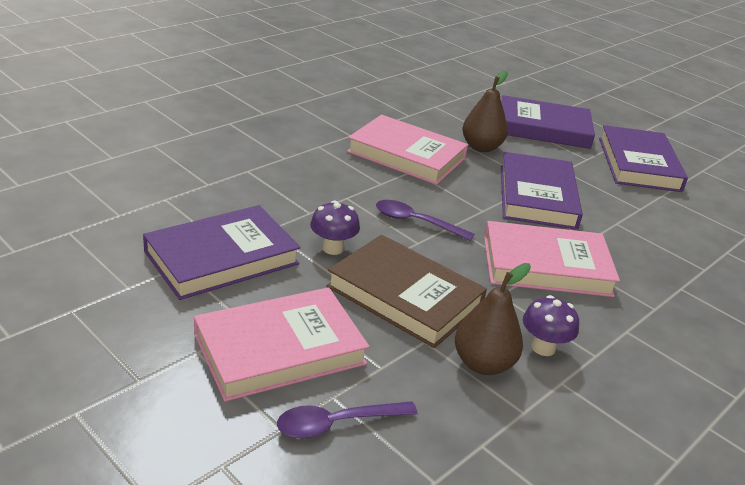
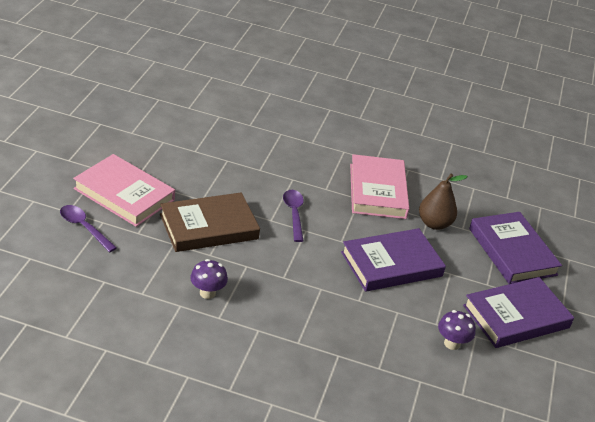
camera: 60 degrees right, 5 degrees up
(222, 258) = (183, 152): purple book -> none
(333, 248) = (230, 188): purple mushroom -> purple mushroom (452, 343)
(404, 296) = (209, 227): brown book -> brown book turned 60 degrees clockwise
(483, 364) = (171, 270): brown pear -> none
(546, 265) = (300, 282): pink book -> none

